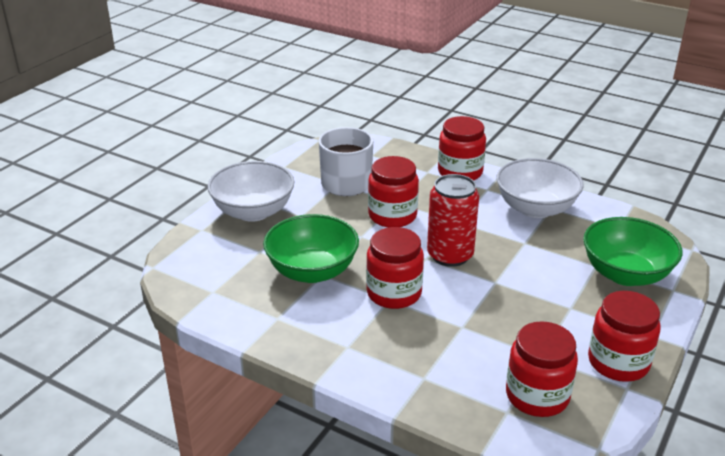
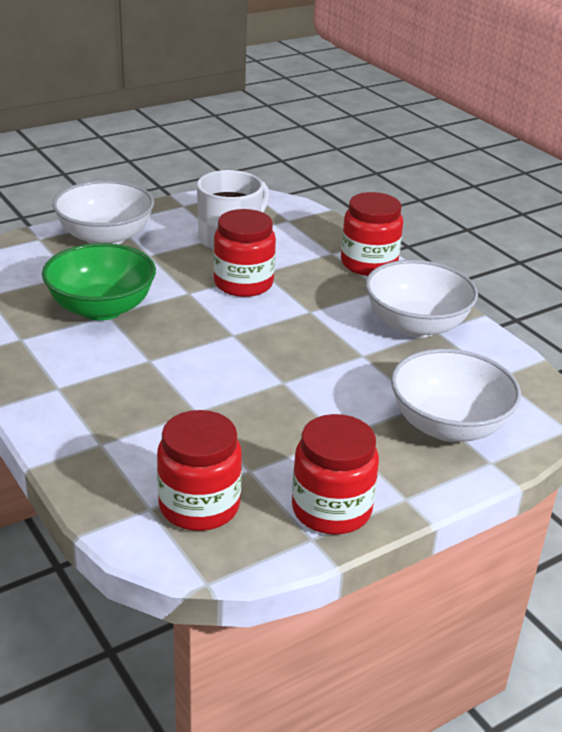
camera: 25 degrees right, 0 degrees up
(394, 293) = (160, 356): red jar -> none
(450, 255) = (262, 340): red can -> none
(625, 274) = (448, 426): green bowl -> white bowl

